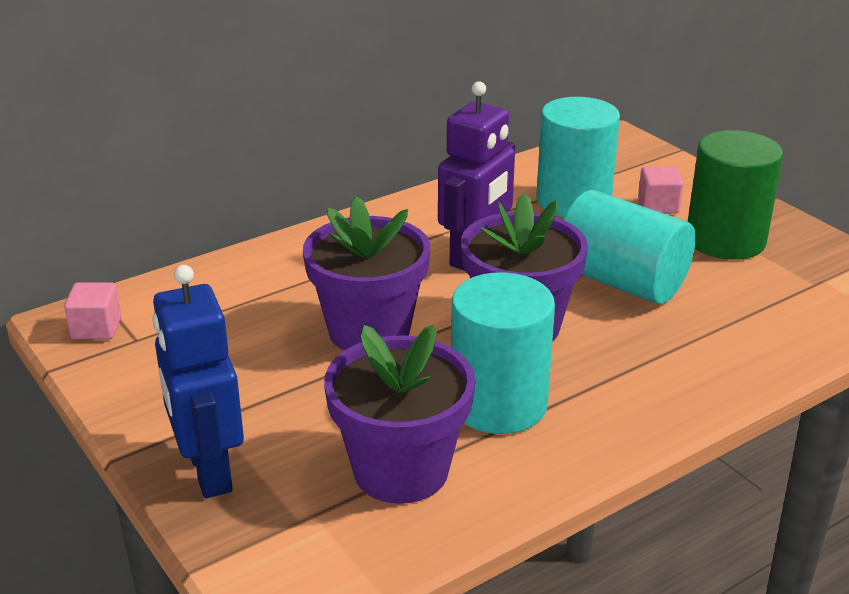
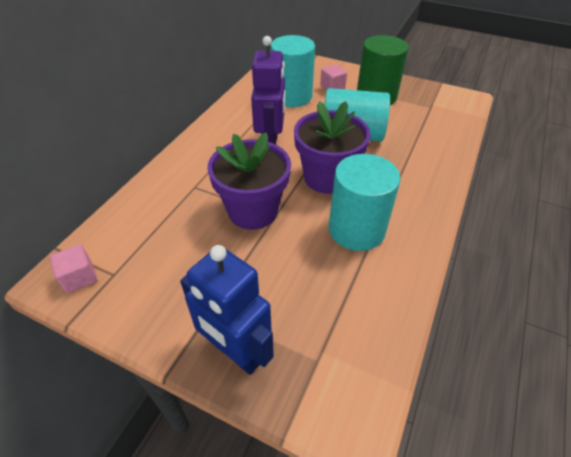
camera: 30 degrees left, 15 degrees up
(401, 470) = (344, 296): purple flower pot -> none

